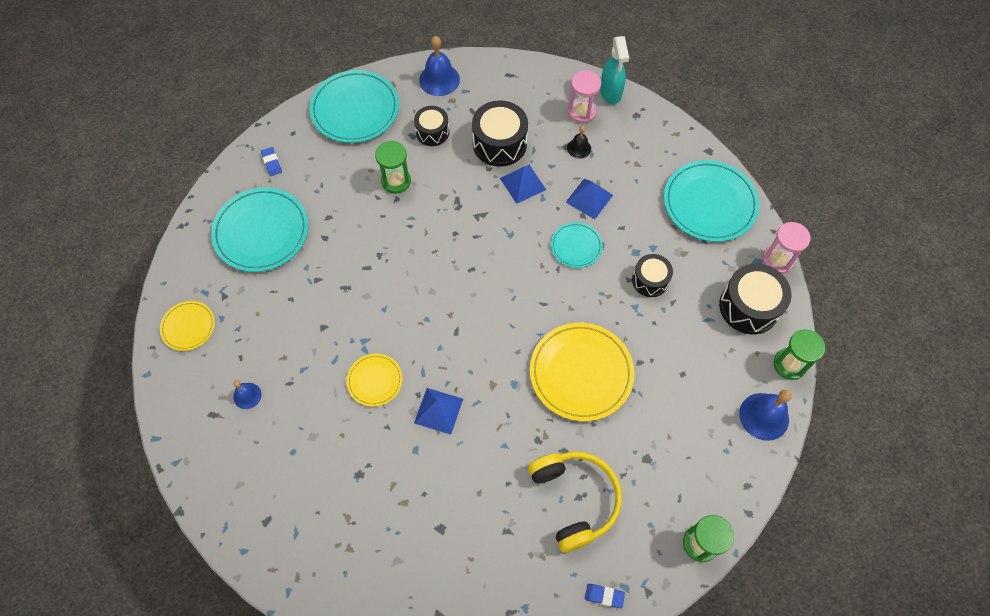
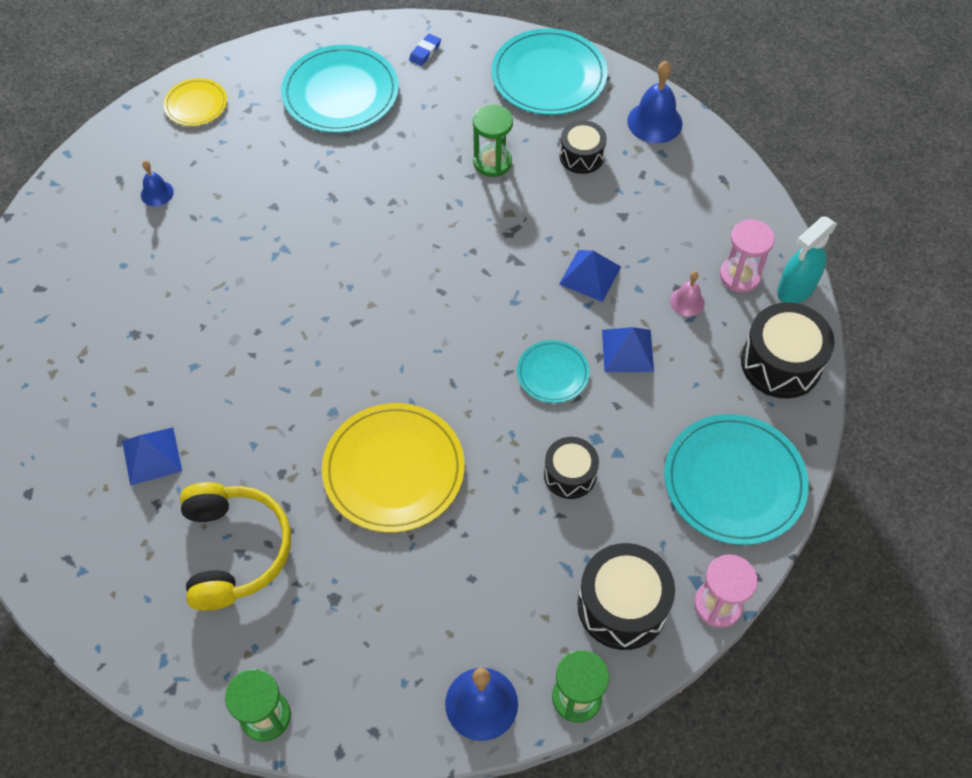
camera: 55 degrees right, 5 degrees down
(375, 381) = (246, 285): yellow plate -> none
(438, 411) = (251, 360): blue pyramid -> blue pyramid (151, 456)
(499, 143) = (623, 224): black drum -> black drum (781, 363)
(575, 499) = (235, 550): yellow headphones -> yellow headphones turned 45 degrees counterclockwise
(579, 148) = (687, 301): black bell -> pink bell
(604, 596) = (140, 644): blue eraser -> none

